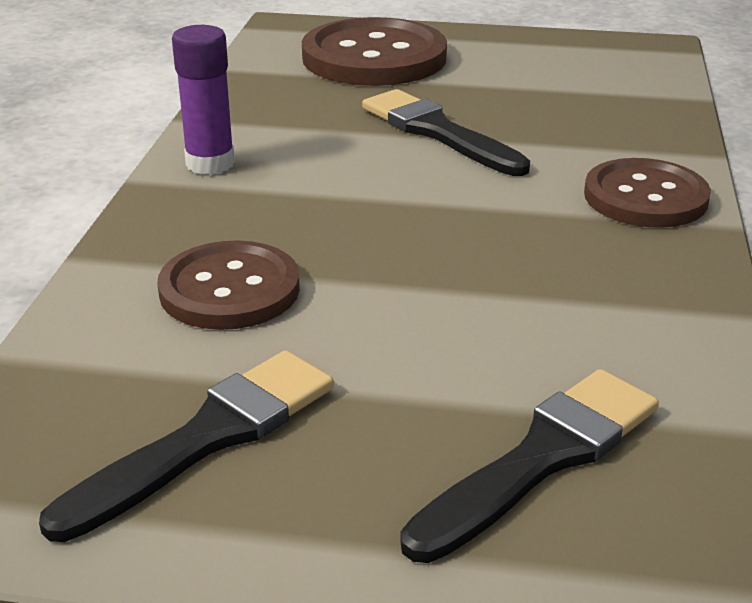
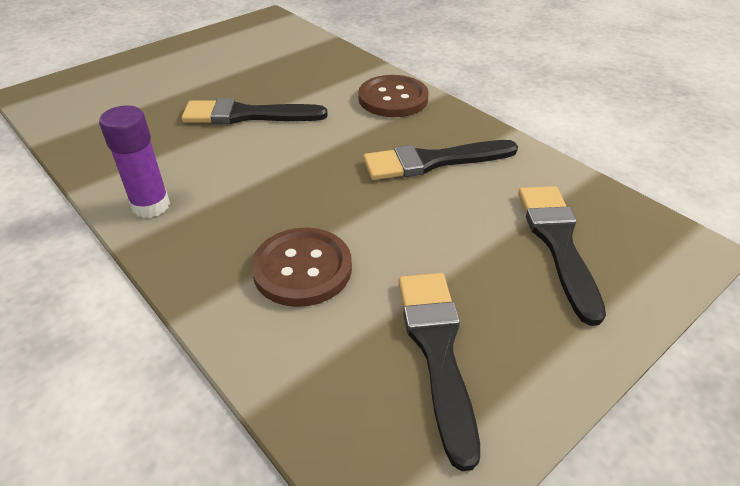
camera: 50 degrees left, 10 degrees up
(374, 57) = (132, 88): brown button -> none
(559, 284) = (433, 161): none -> black brush

